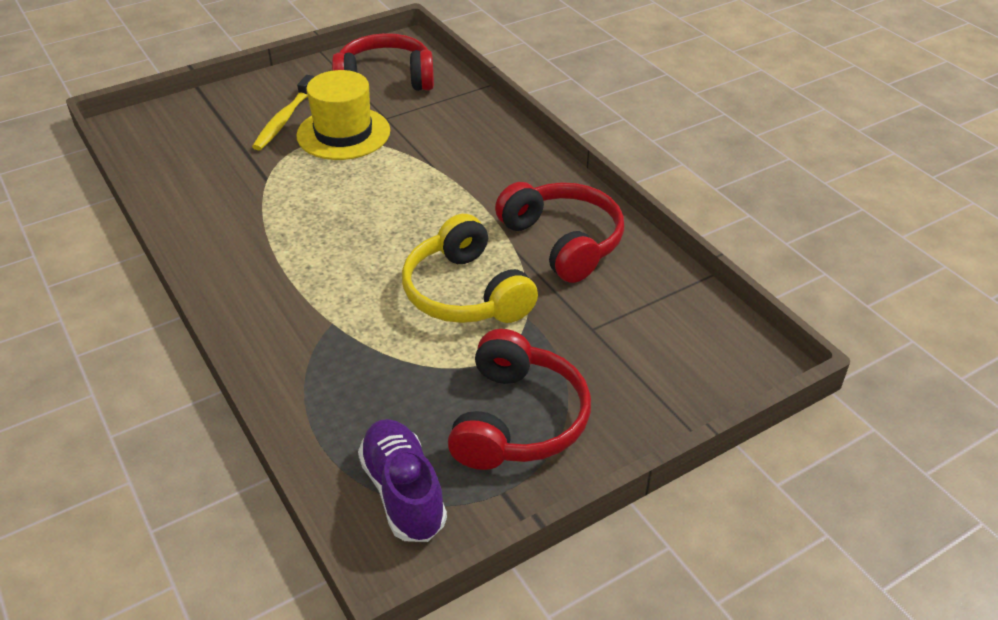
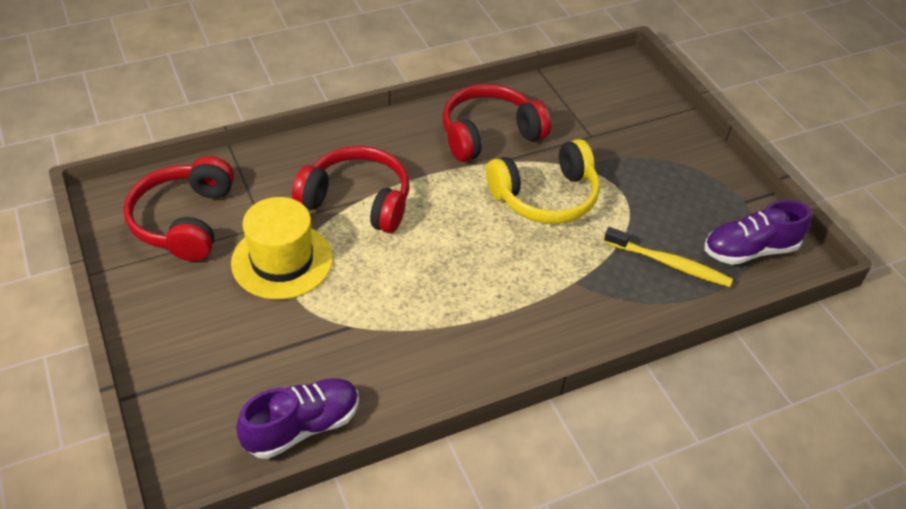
camera: 85 degrees left, 5 degrees up
(159, 169) = (302, 427): none -> purple shoe
(284, 119) = (236, 310): yellow toothbrush -> yellow toothbrush (669, 263)
(517, 420) = (681, 186): red headphones -> red headphones (357, 201)

